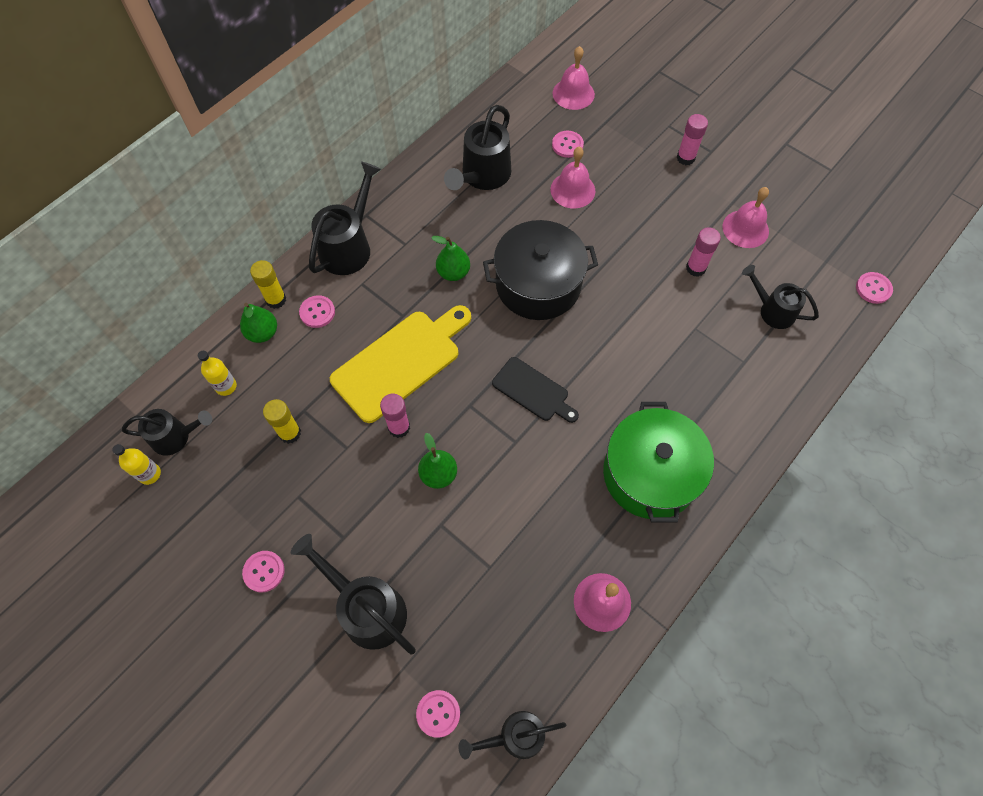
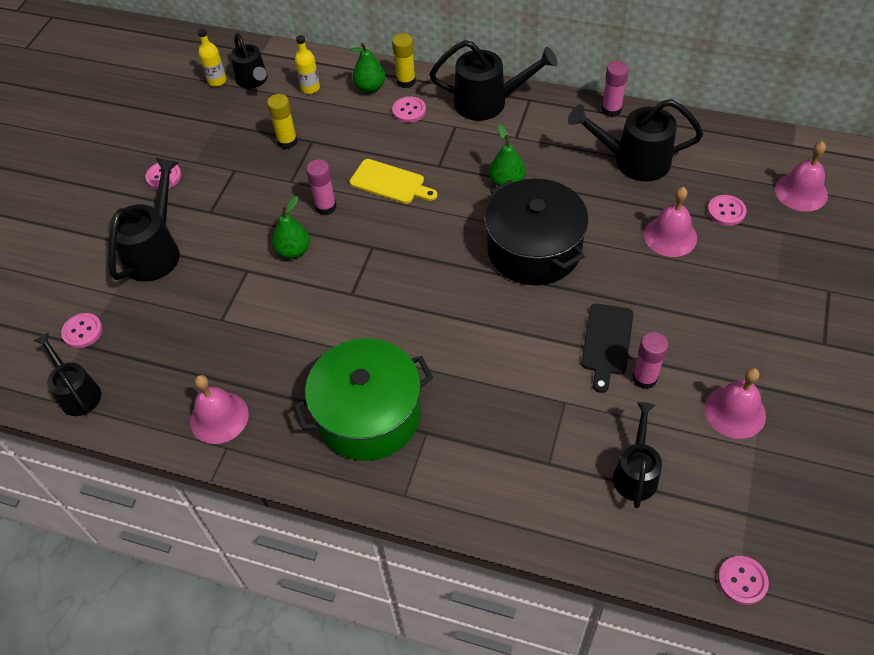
camera: 70 degrees right, 10 degrees down
(400, 362) = (390, 183): yellow cutting board -> yellow cutting board, size x0.58
(533, 391) = (412, 288): black cutting board -> black cutting board (607, 342)
(685, 158) = (793, 321): pink glue stick -> pink glue stick (611, 110)

